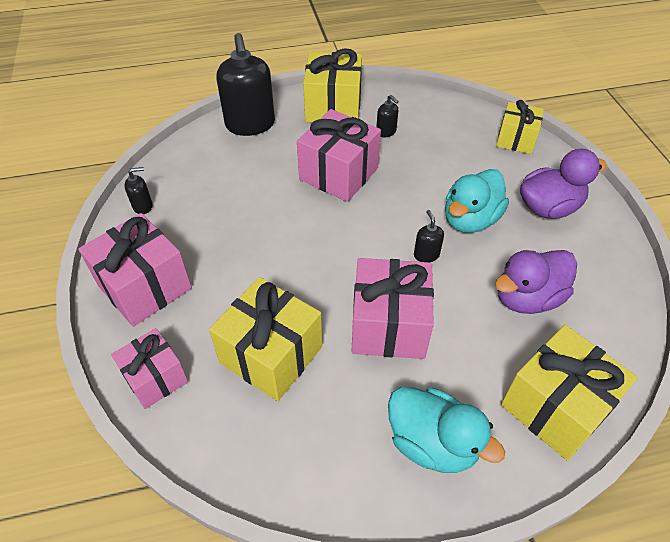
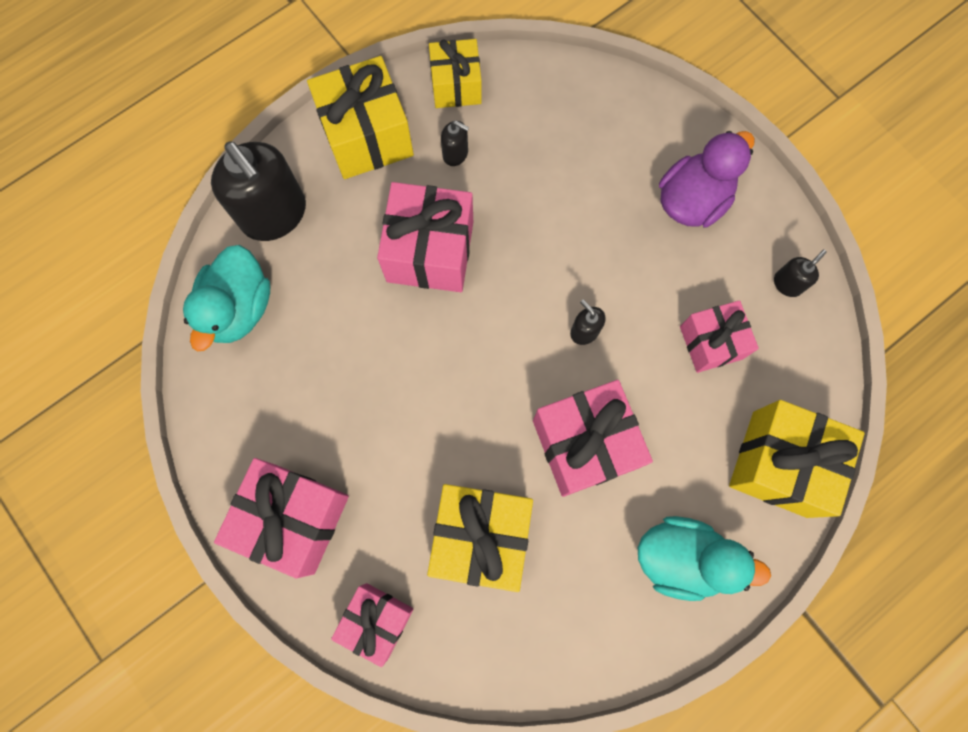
camera: 25 degrees left, 25 degrees up
(143, 206) = (218, 408): black soap dispenser -> black soap dispenser (787, 284)
(470, 220) = (612, 257): turquoise duck -> turquoise duck (239, 308)
(516, 139) = (618, 101): yellow gift -> yellow gift (456, 86)
(527, 298) = (711, 342): purple duck -> pink gift

